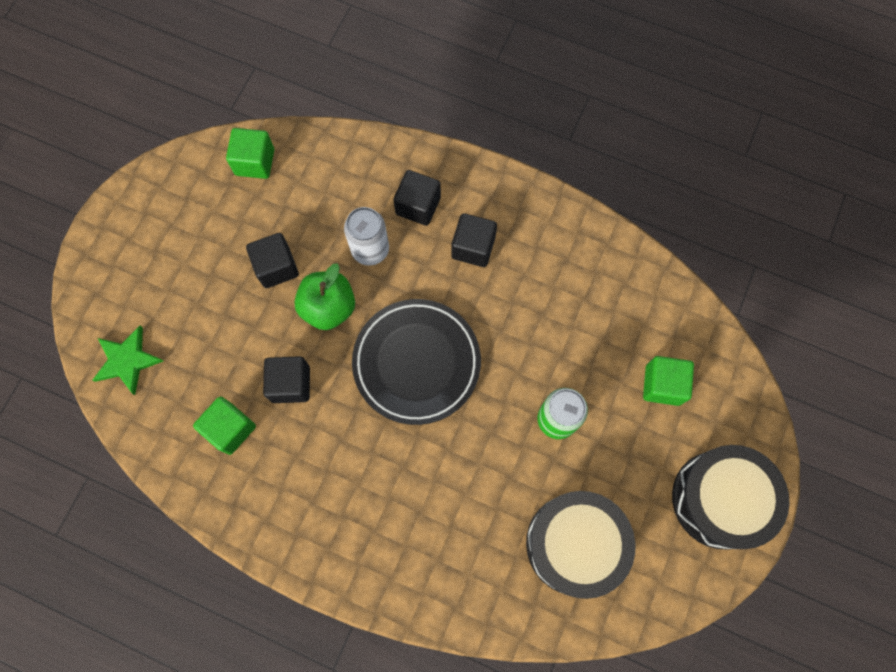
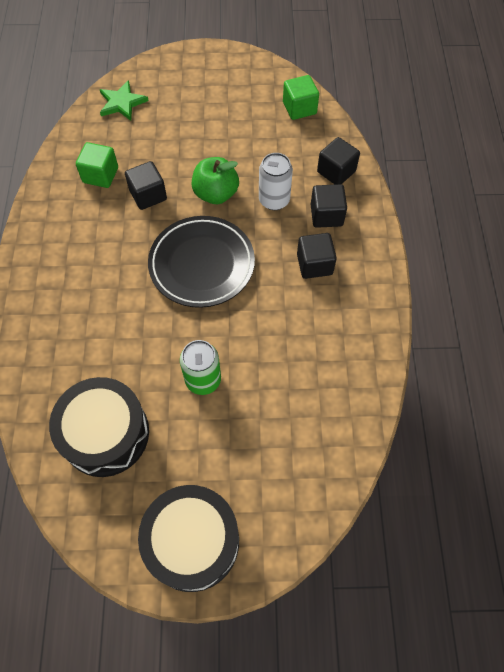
camera: 65 degrees right, 10 degrees down
(276, 267) = (229, 152): black cube -> black cube (336, 171)
(662, 385) = (273, 452): green cube -> none

